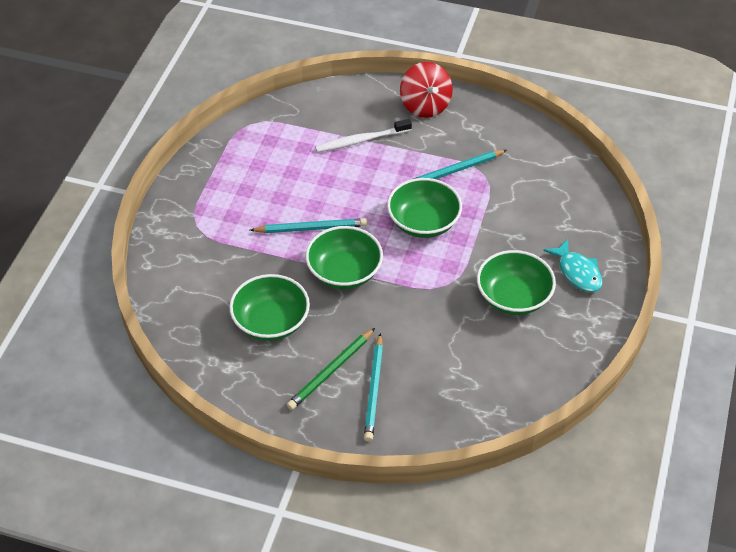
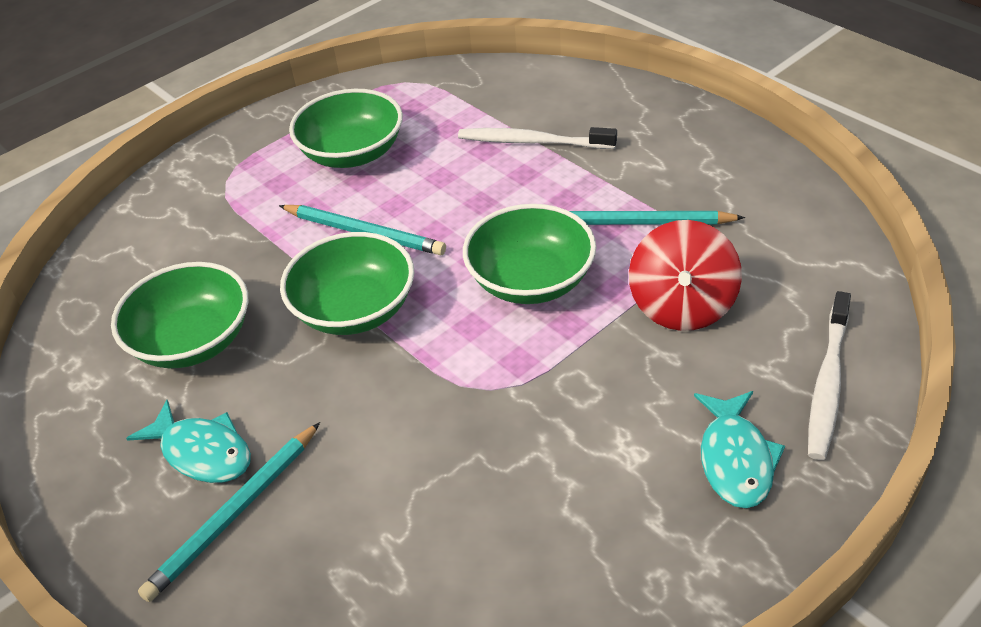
camera: 35 degrees right, 5 degrees down
(331, 371) = (202, 452): green pencil -> turquoise fish
(425, 106) = (662, 124): red spinning top -> red spinning top (682, 306)
(513, 297) = (586, 455): green bowl -> green bowl (352, 153)
(594, 222) = (827, 383): none -> white toothbrush

